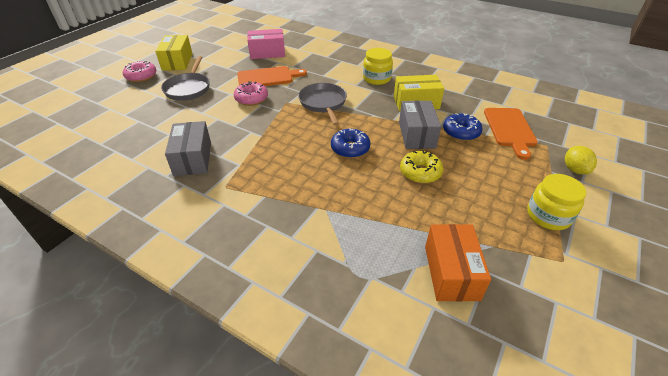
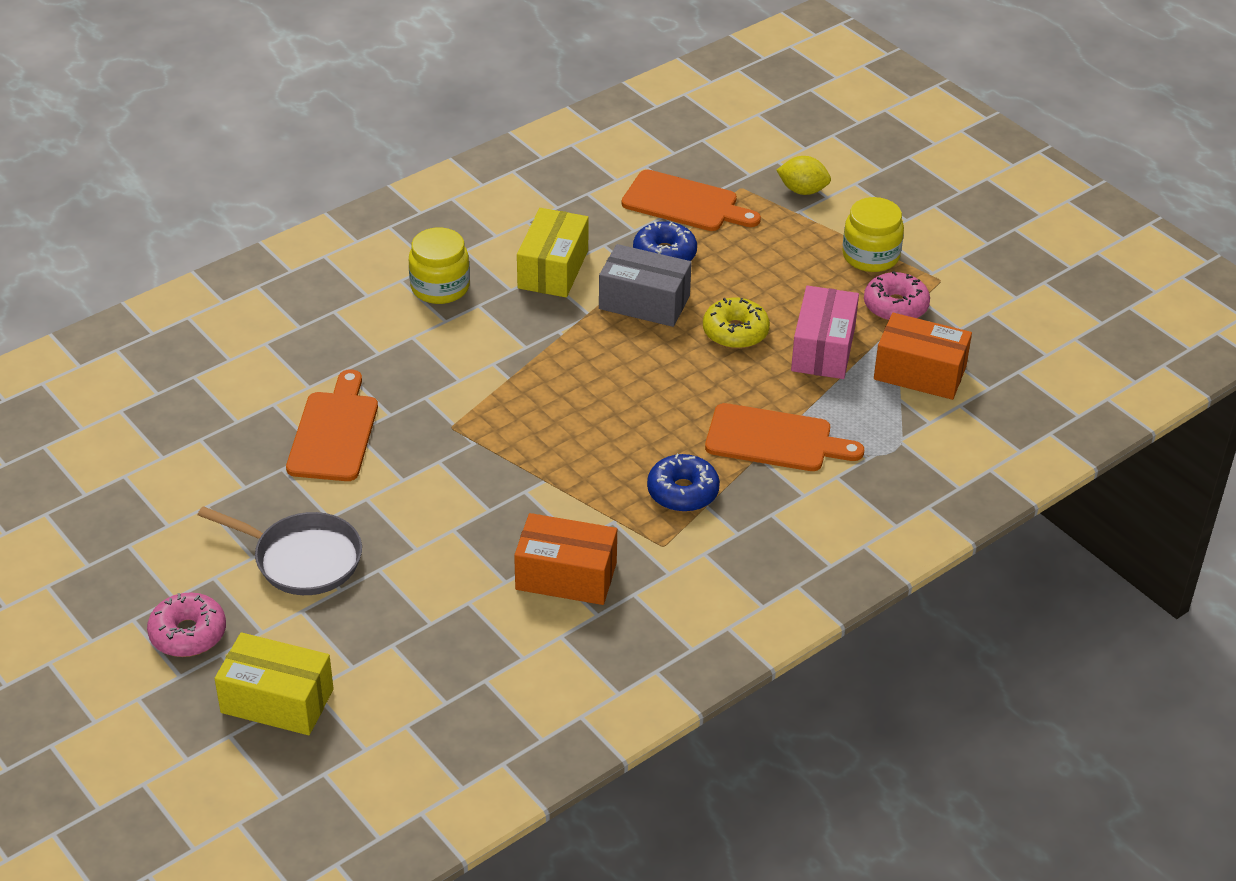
camera: 70 degrees left, 0 degrees up
(177, 62) = (152, 566): yellow box -> yellow box (277, 701)
(193, 158) = (566, 576): grey box -> orange box
(251, 99) = (407, 471): pink donut -> pink donut (895, 306)
(267, 53) = (215, 411): pink box -> pink box (823, 349)
(323, 103) = (485, 379): grey pan -> none
(336, 211) = (774, 439): none -> orange cutting board
(350, 148) = (640, 385): blue donut -> blue donut (682, 492)

